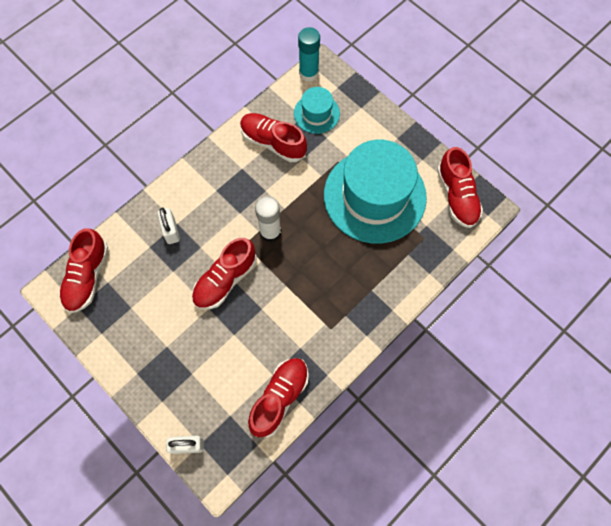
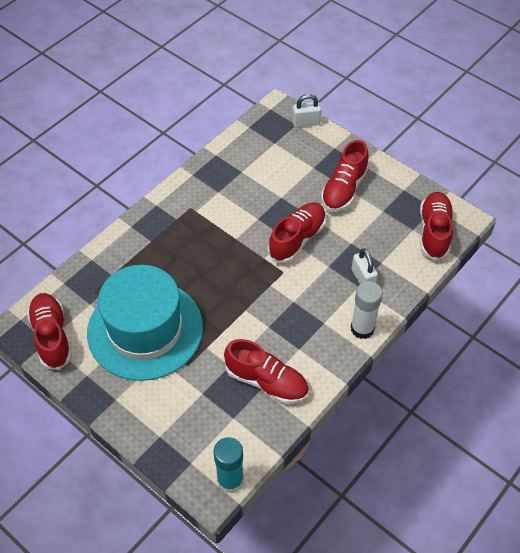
camera: 175 degrees right, 15 degrees down
(270, 232) = (257, 285): white glue stick -> white glue stick (362, 328)
(279, 398) = (233, 156): red shoe -> red shoe (344, 189)
(316, 113) = (216, 423): turquoise hat -> none

